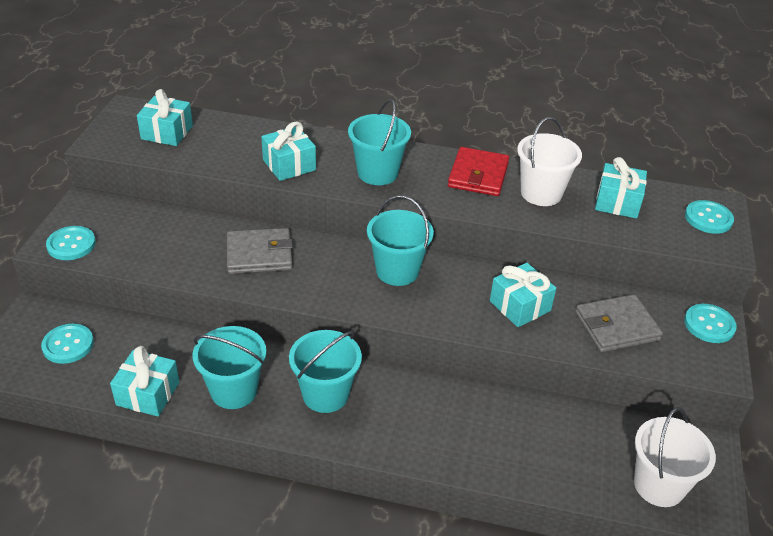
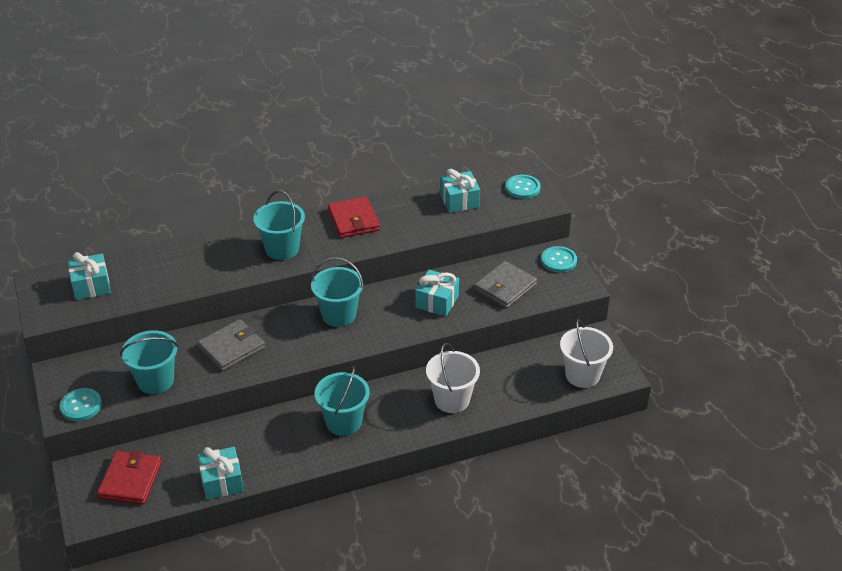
camera: 30 degrees left, 0 degrees up
(68, 345) = (130, 480): turquoise button -> red wallet
(234, 390) = (280, 450): turquoise bucket -> turquoise bucket (155, 381)
(289, 165) = (212, 271): turquoise gift -> none
(541, 193) = (406, 215): white bucket -> white bucket (452, 400)

